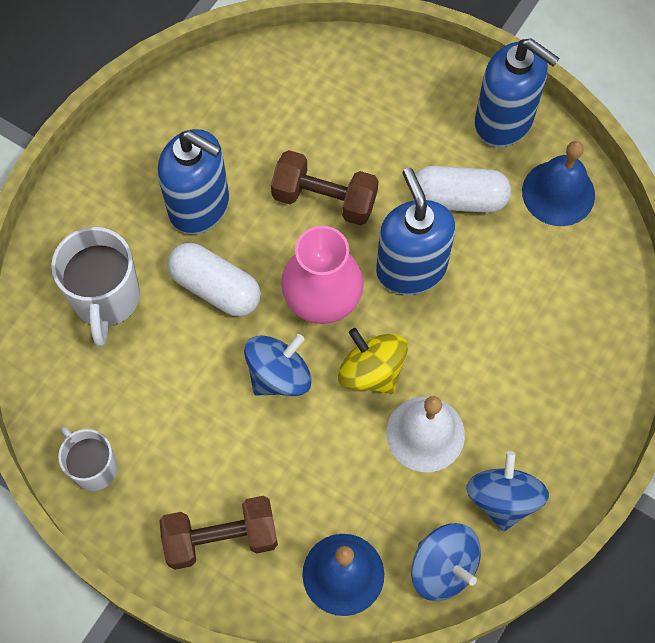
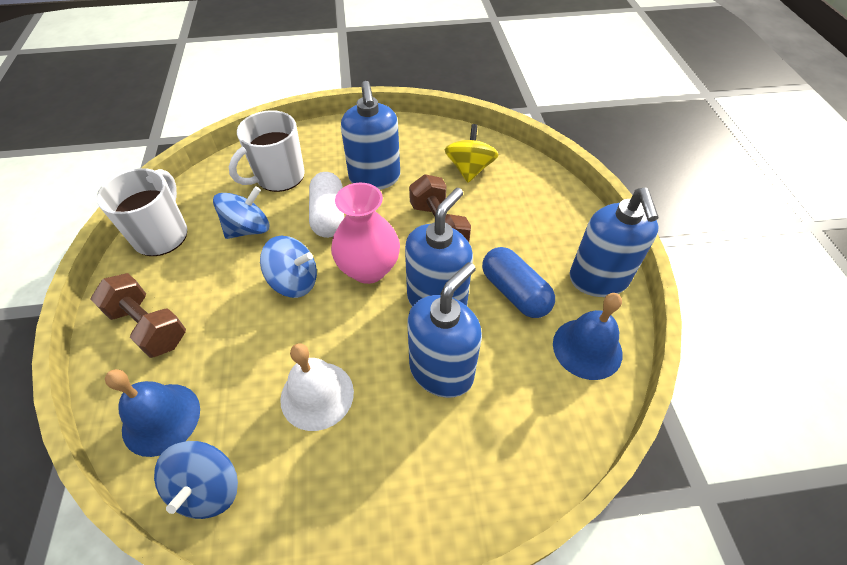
camera: 50 degrees right, 15 degrees down
(93, 467) = (162, 235): white mug -> white mug, size x1.57
(371, 371) = (339, 329): yellow spinning top -> yellow spinning top (469, 169)
(458, 199) = (514, 292): white capsule -> blue capsule
(484, 320) = (441, 371): none -> blue soap dispenser
(503, 499) = (301, 492): blue spinning top -> blue spinning top (248, 229)

